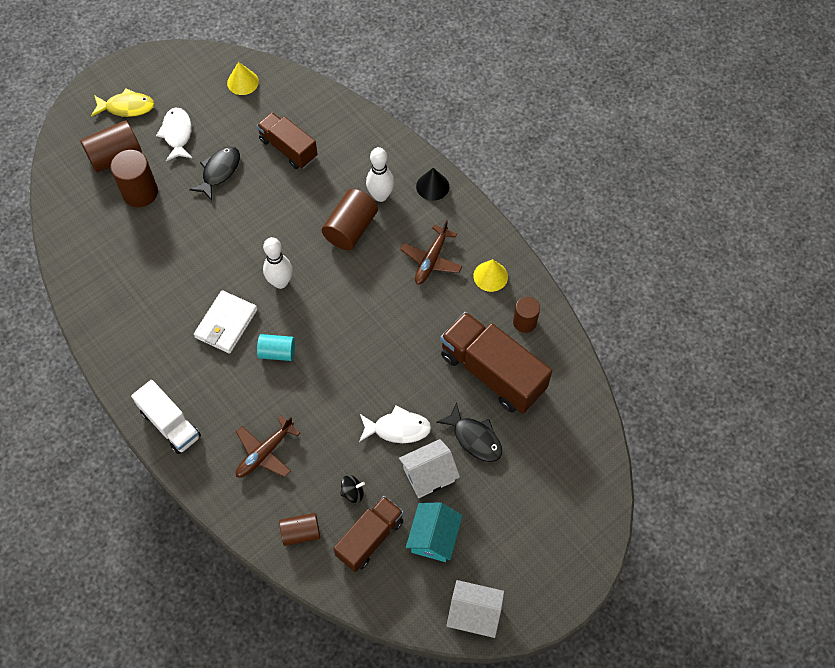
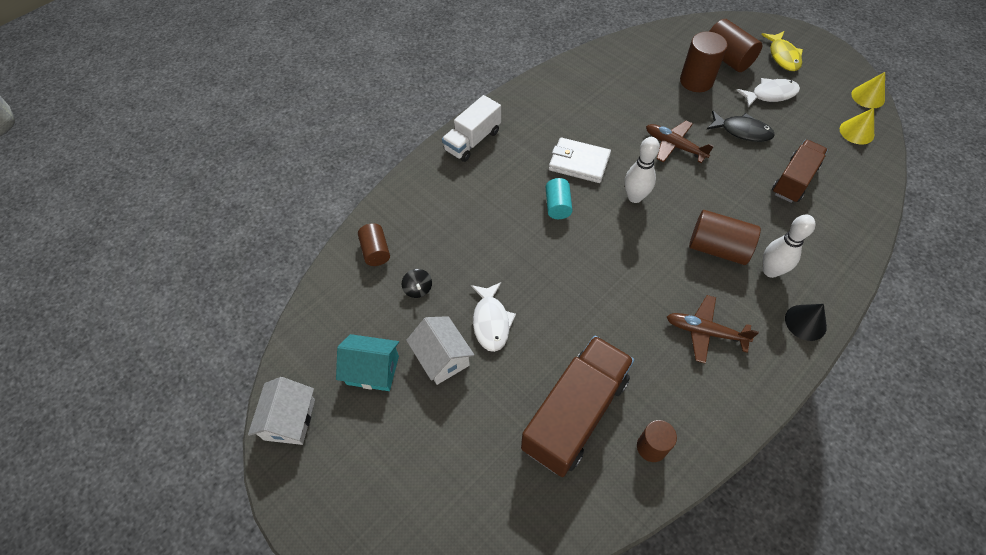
camera: 85 degrees right, 5 degrees down
(265, 452) = (453, 212): brown plane -> brown plane (674, 146)
(370, 538) = (371, 310): brown truck -> none
(474, 438) = (489, 401): black fish -> none
(490, 276) = (704, 400): yellow cone -> yellow cone (868, 97)

